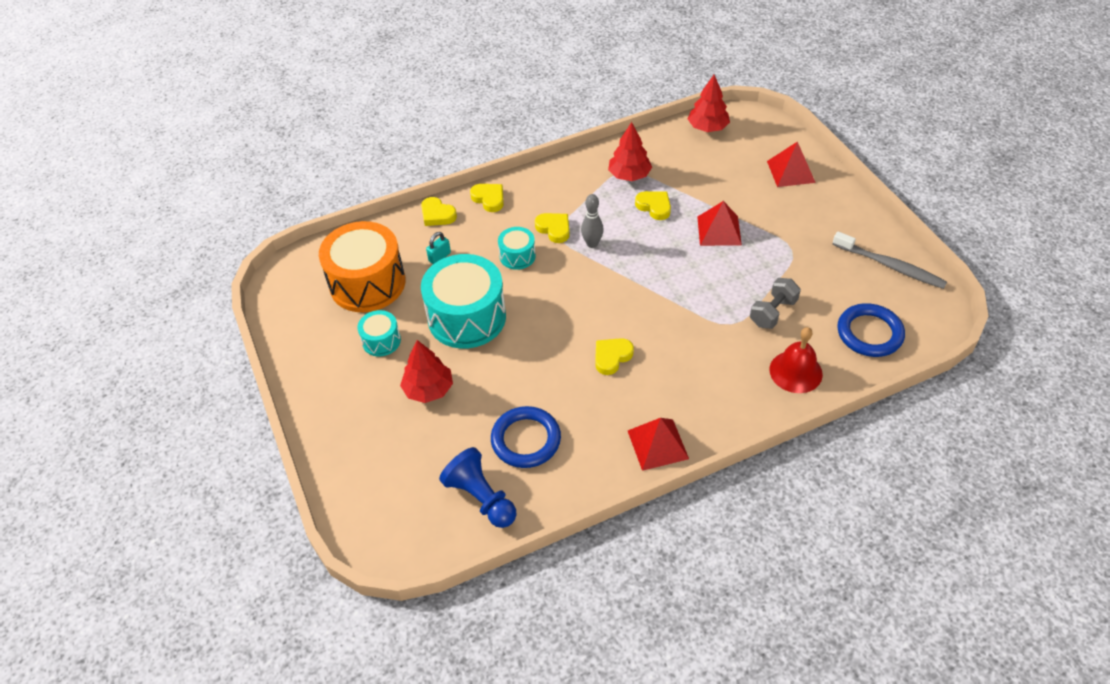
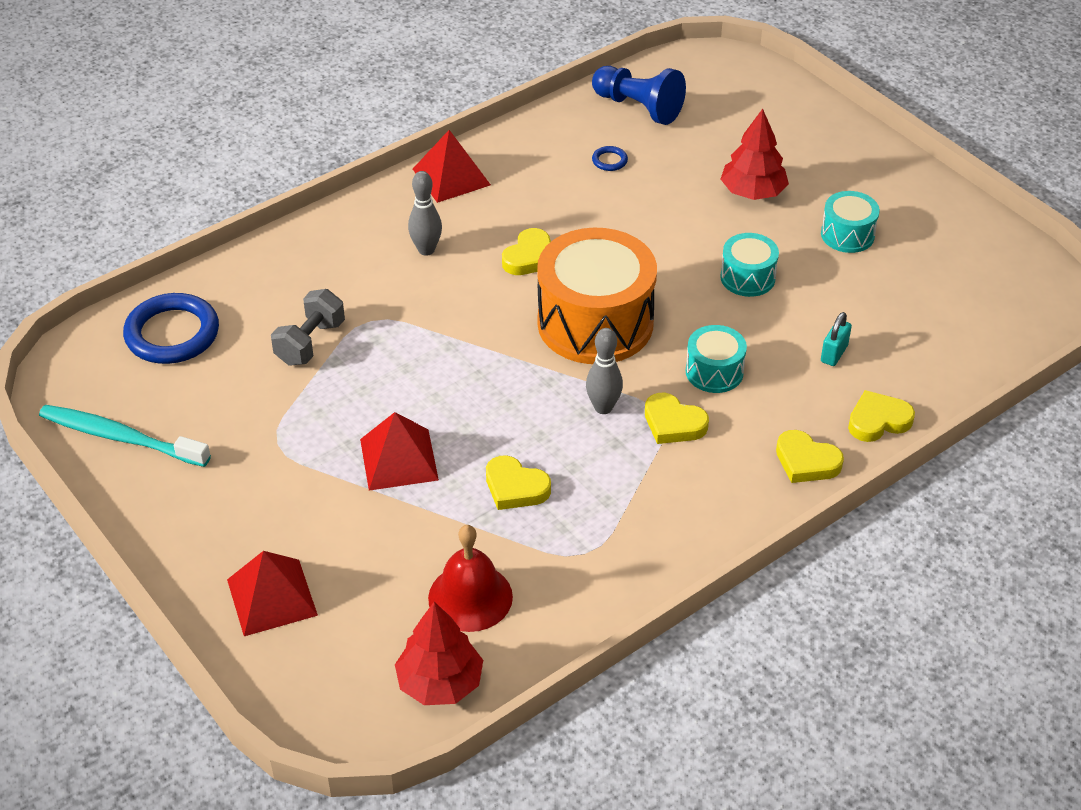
camera: 165 degrees right, 5 degrees down
(367, 283) = (917, 302): orange drum -> orange drum (595, 323)
(437, 215) = (878, 421): yellow heart -> yellow heart turned 45 degrees counterclockwise
(467, 317) = (747, 277): turquoise drum -> turquoise drum, size x0.48
(526, 440) = (609, 161): blue ring -> blue ring, size x0.42
(629, 175) = (574, 545): red tree -> none
(686, 375) = (426, 250): none -> grey bowling pin
(795, 371) = (280, 273): red bell -> red bell (470, 597)
(890, 266) = (120, 437): grey toothbrush -> turquoise toothbrush

